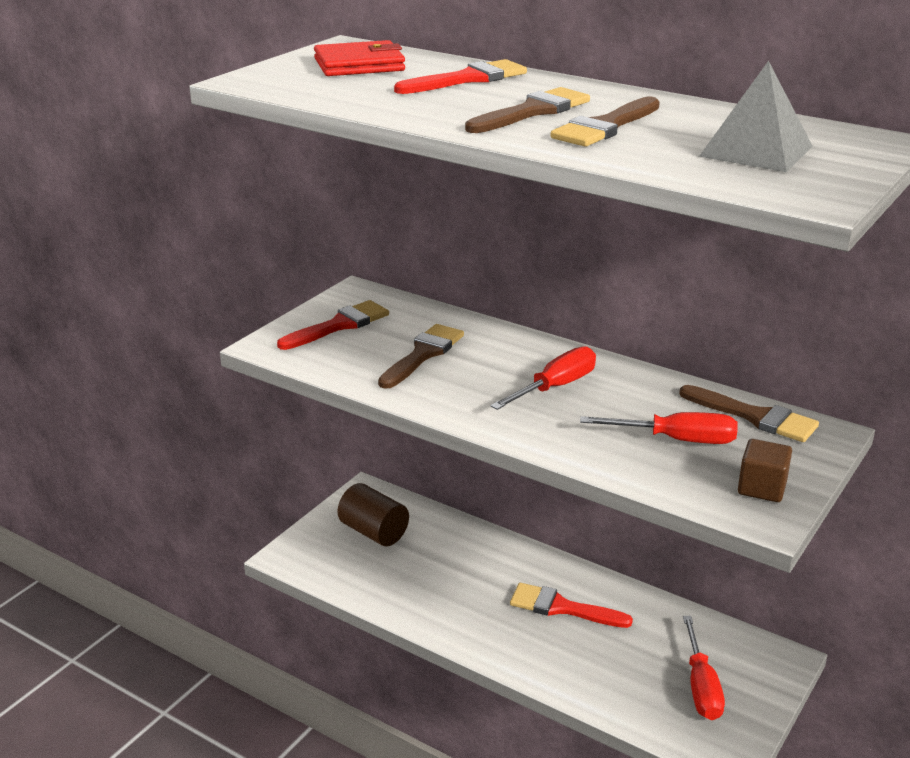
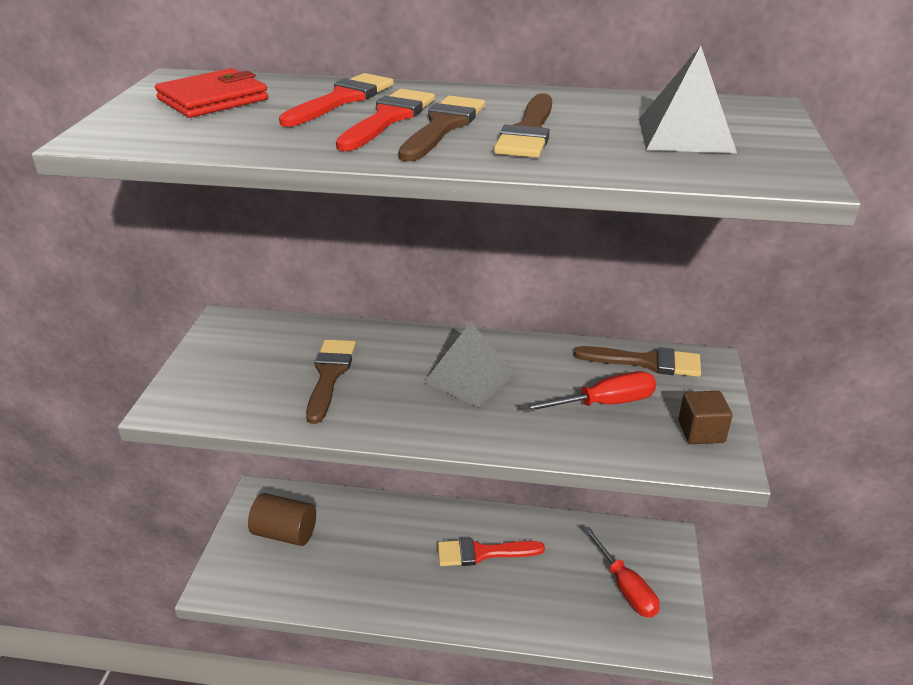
camera: 25 degrees left, 5 degrees up
(339, 325) = (228, 364): red brush -> red brush (388, 118)
(555, 387) = (470, 378): red screwdriver -> grey pyramid

